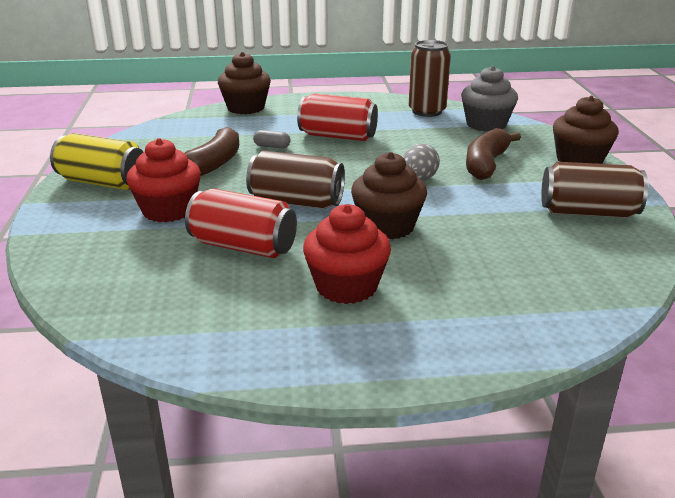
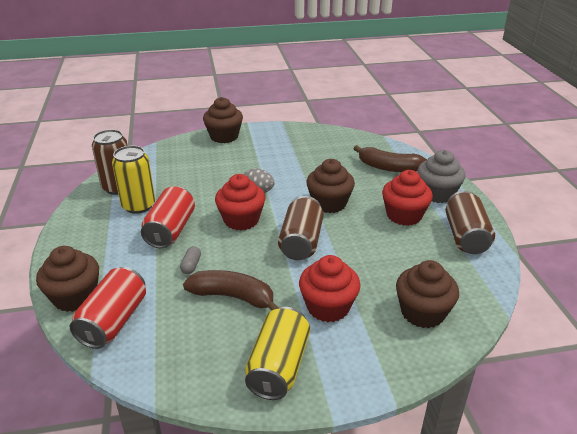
camera: 95 degrees left, 5 degrees up
(120, 269) = (422, 312): none -> brown cupcake
(243, 246) = (372, 259): red can -> red can (113, 321)
(352, 169) = (241, 220): none -> red cupcake
(388, 121) = (138, 205): none -> yellow can
(486, 124) = (155, 163): grey cupcake -> grey cupcake (437, 194)
(486, 164) = (230, 167): brown banana -> brown banana (388, 167)
(588, 212) = (297, 141): brown can -> brown can (465, 236)

